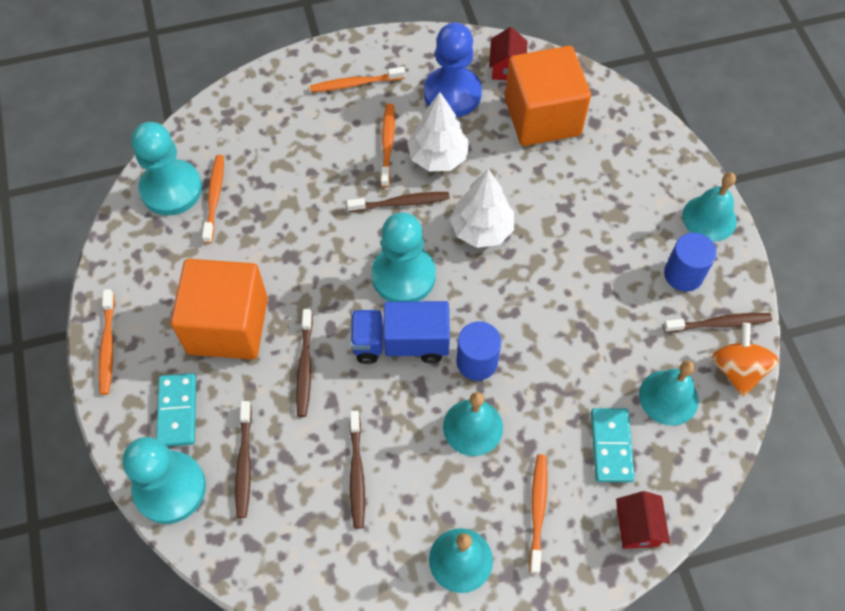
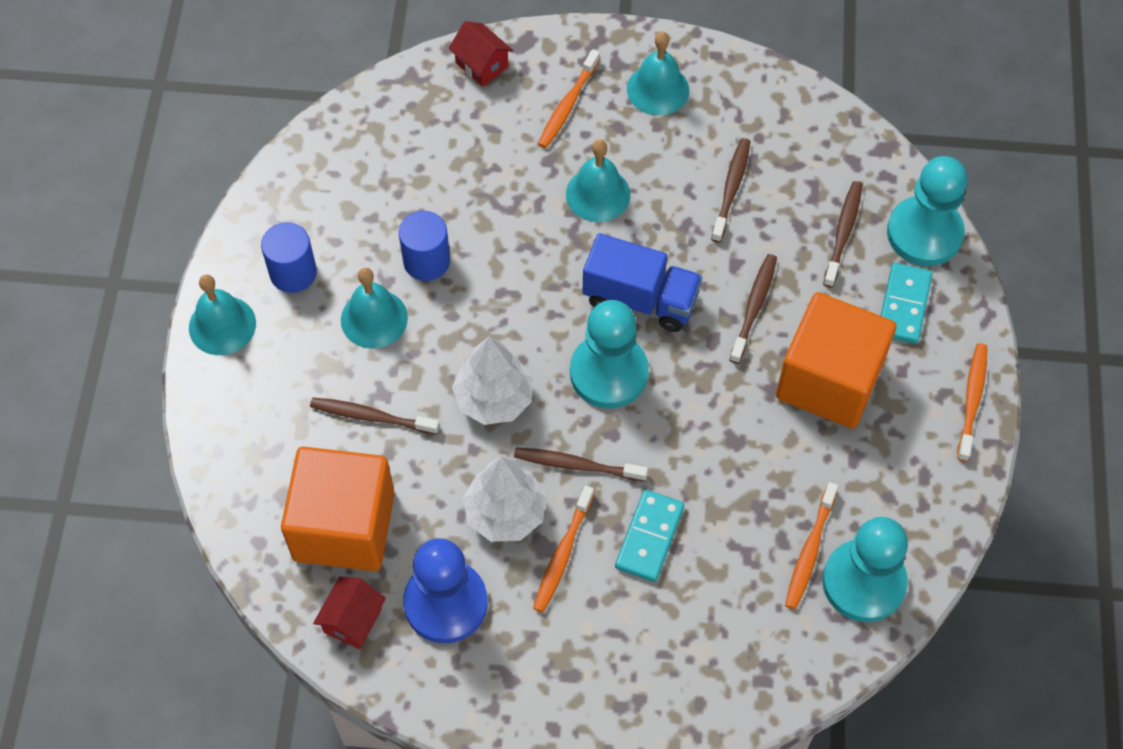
camera: 160 degrees left, 0 degrees up
(355, 84) = (572, 666): orange toothbrush -> none
(477, 361) = (566, 254): blue cylinder -> blue cylinder (426, 261)
(611, 446) = (468, 135): turquoise domino -> turquoise domino (649, 537)
(637, 527) = (481, 65): red house -> red house turned 60 degrees counterclockwise
(668, 397) = (386, 159): turquoise bell -> turquoise bell (374, 318)
(719, 323) = (289, 210): brown toothbrush -> brown toothbrush (371, 416)
(737, 370) = (300, 162): orange spinning top -> none

